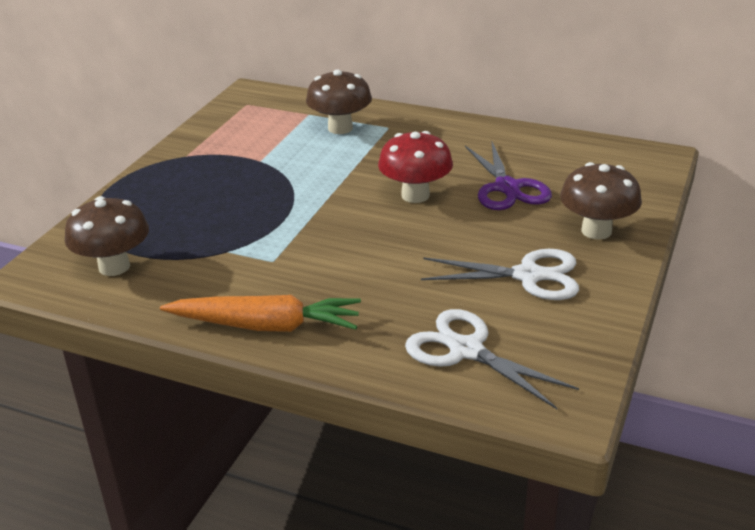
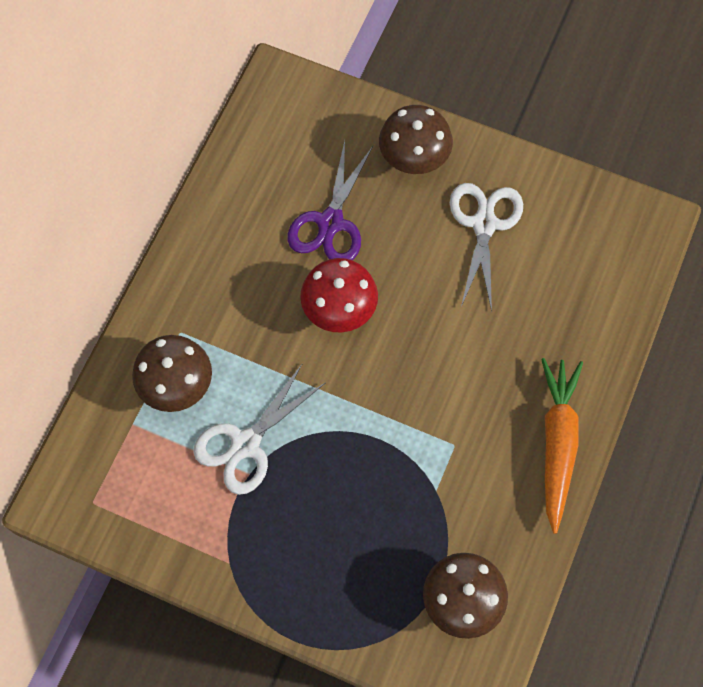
camera: 90 degrees left, 35 degrees up
(465, 350) = (587, 283): white scissors -> white scissors (245, 444)
(507, 188) = (330, 223): purple scissors -> purple scissors turned 120 degrees clockwise

